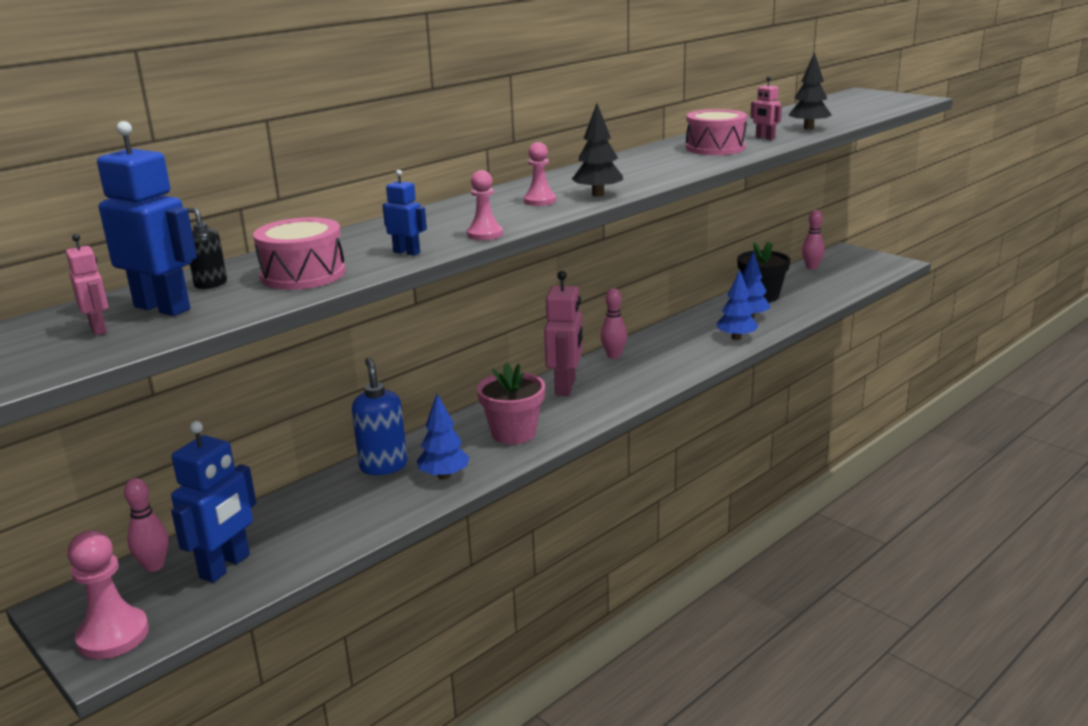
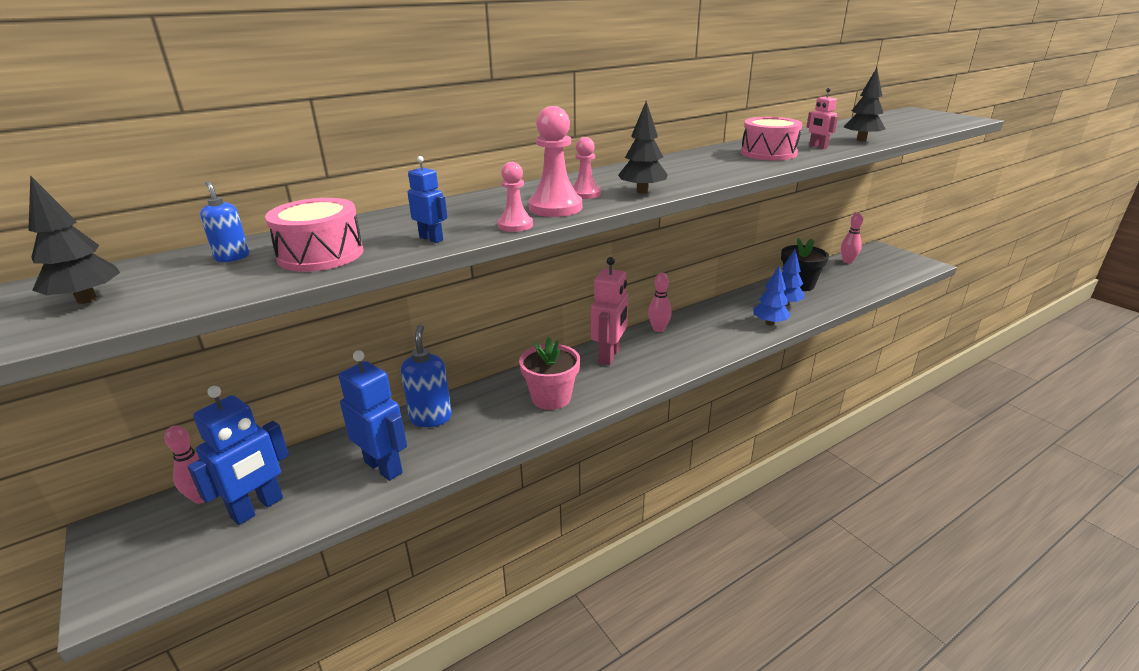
camera: 10 degrees right, 5 degrees up
(98, 329) = (87, 299): pink robot -> black tree
(113, 636) = (130, 573): pink pawn -> pink pawn (555, 207)
(162, 308) = (166, 280): blue robot -> blue robot (384, 467)
(210, 284) = (232, 257): black soap dispenser -> blue soap dispenser
(444, 476) = (477, 435): blue tree -> none

